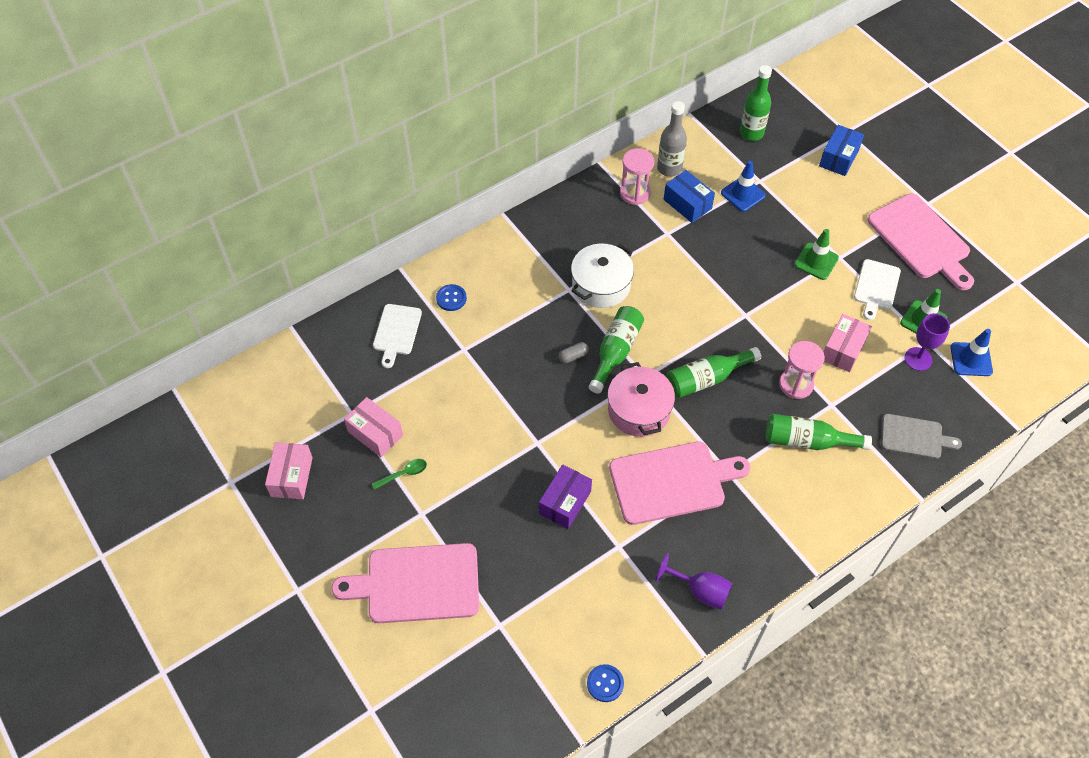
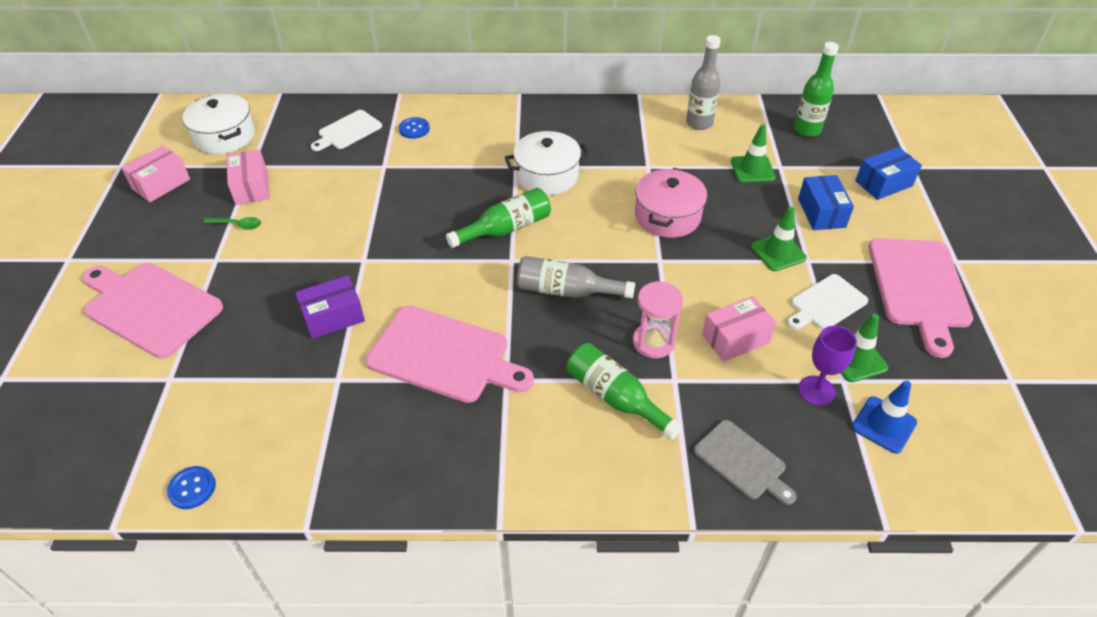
camera: 35 degrees right, 10 degrees down
(292, 399) = (224, 136): none -> white pot
(573, 356) = (465, 214): grey capsule -> none
(635, 193) = (648, 127): pink hourglass -> none
(639, 410) = (477, 282): pink pot -> pink pot (667, 216)
(687, 204) = (690, 154): blue box -> blue box (821, 213)
(700, 591) = (367, 465): purple goblet -> none
(706, 379) = (566, 291): green bottle -> grey bottle
(743, 194) = (752, 169): blue traffic cone -> green traffic cone

